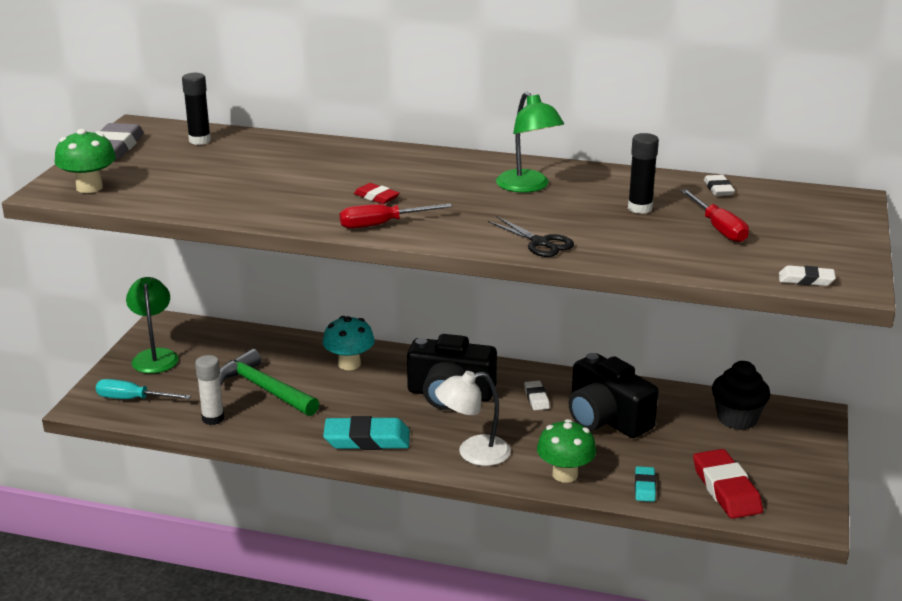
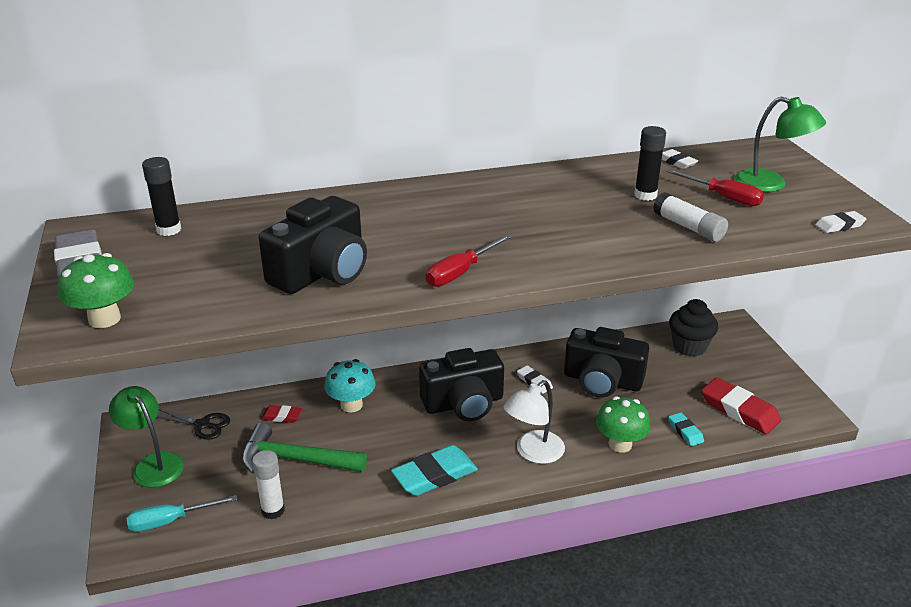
camera: 30 degrees left, 5 degrees up
(274, 196) = (322, 272): none -> black camera
(376, 197) = (419, 245): red eraser -> red eraser (282, 416)
(528, 187) = (535, 198): green lamp -> green lamp (771, 184)
(540, 243) = (614, 251): black scissors -> black scissors (202, 425)
(641, 243) = (688, 227): none -> white glue stick

